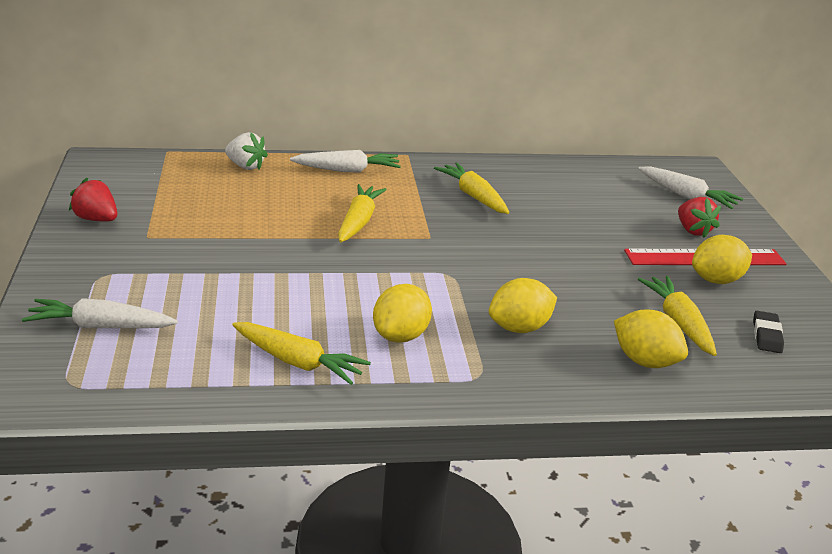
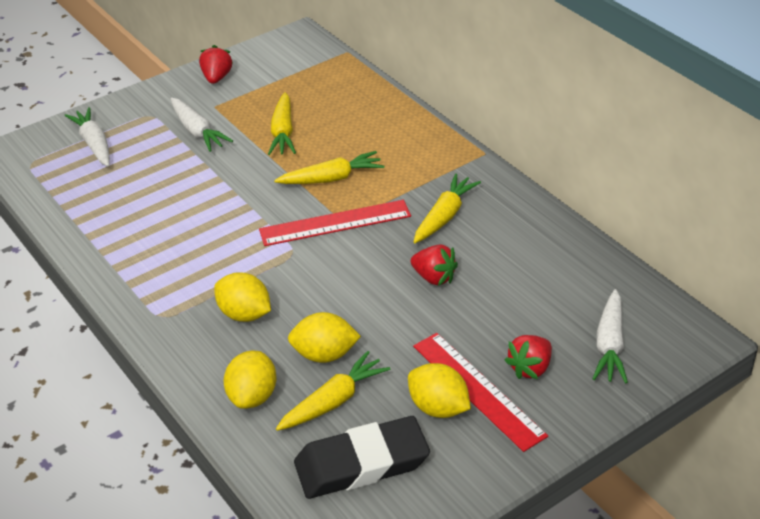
camera: 65 degrees right, 10 degrees up
(245, 166) = (363, 92): white strawberry -> none
(298, 362) = (116, 232): yellow carrot -> yellow carrot (283, 132)
(347, 170) = (414, 137): white carrot -> white carrot (197, 131)
(400, 336) = (184, 262): yellow lemon -> yellow lemon (324, 355)
(428, 241) = (335, 223): none -> red ruler
(550, 227) = (434, 277): none -> red strawberry
(766, 335) = (362, 463): black eraser -> black eraser, size x2.21

